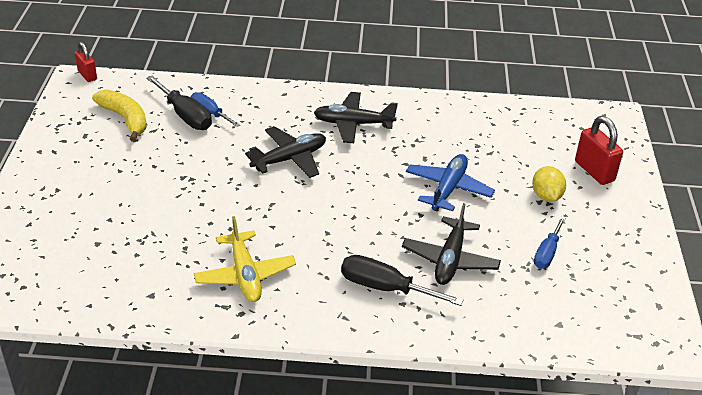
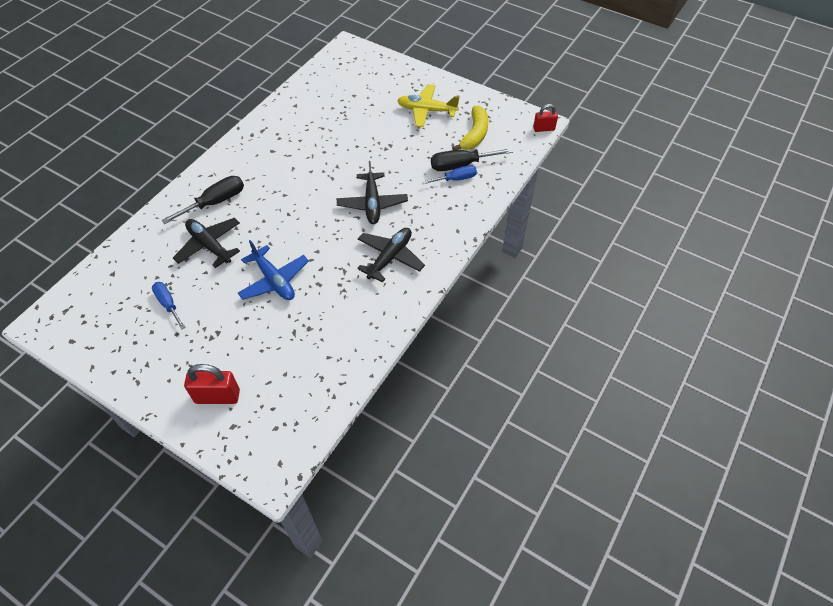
camera: 120 degrees right, 15 degrees up
(125, 119) = (474, 134): yellow banana -> yellow banana turned 60 degrees counterclockwise
(245, 275) = (279, 145): yellow plane -> yellow plane (426, 110)
(546, 196) = (218, 340): yellow lemon -> none

